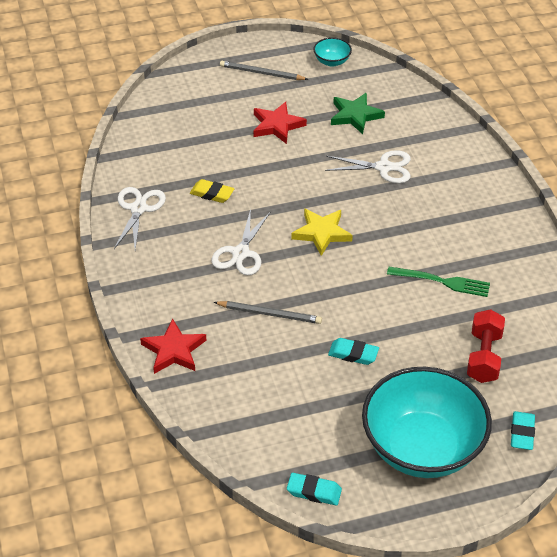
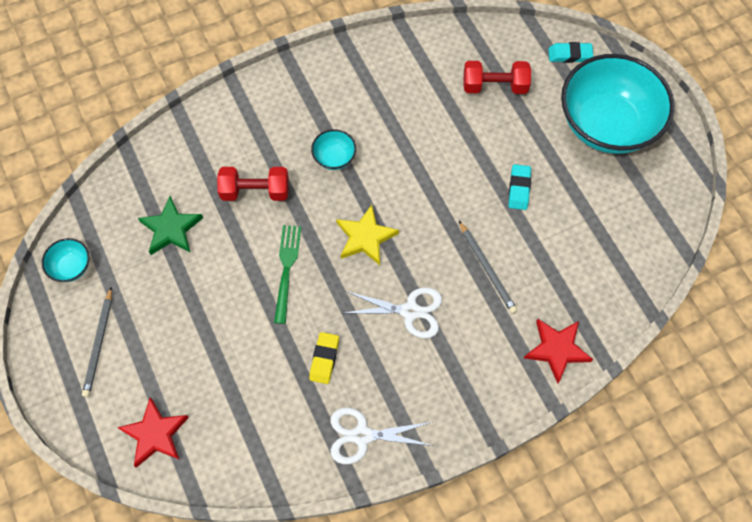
camera: 100 degrees left, 20 degrees up
(269, 314) = (487, 269): grey pencil -> grey pencil turned 150 degrees clockwise
(277, 125) = (197, 309): red star -> red star (155, 434)
(314, 491) = (677, 200): turquoise eraser -> none
(383, 167) = (255, 191): white scissors -> red dumbbell
(411, 222) = (334, 157): none -> turquoise bowl
(442, 281) = (410, 124): green fork -> green fork (286, 269)

